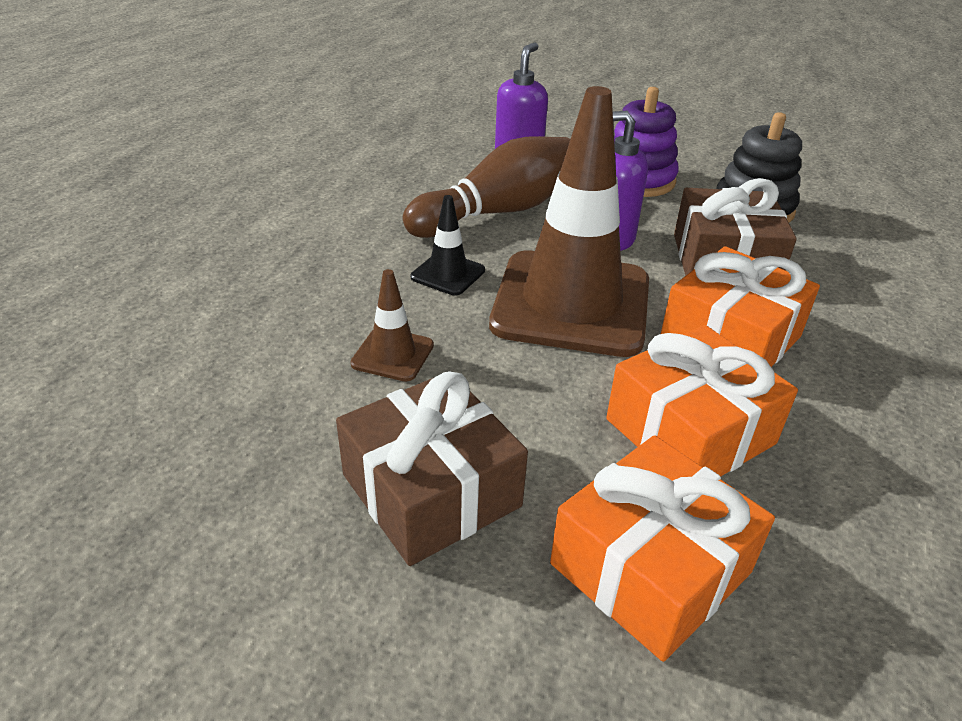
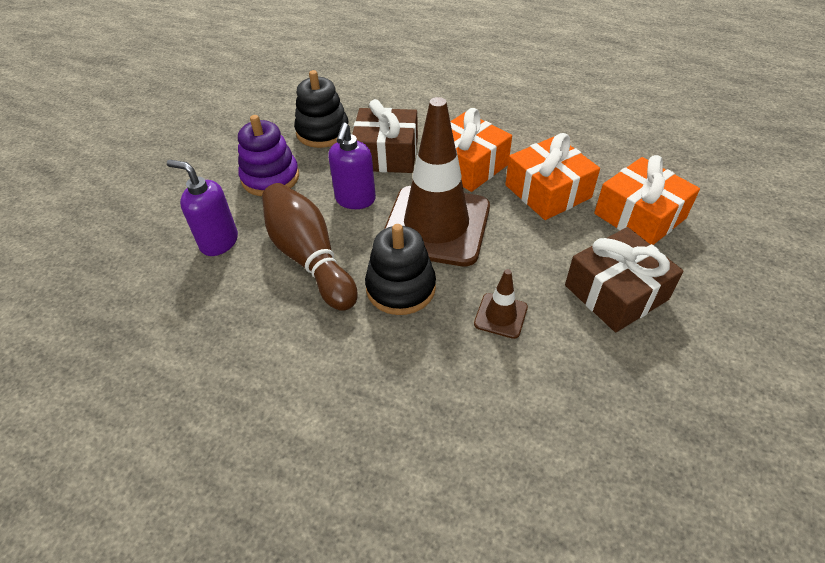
camera: 85 degrees left, 10 degrees up
(448, 274) = (400, 288): black traffic cone -> black stacking toy

